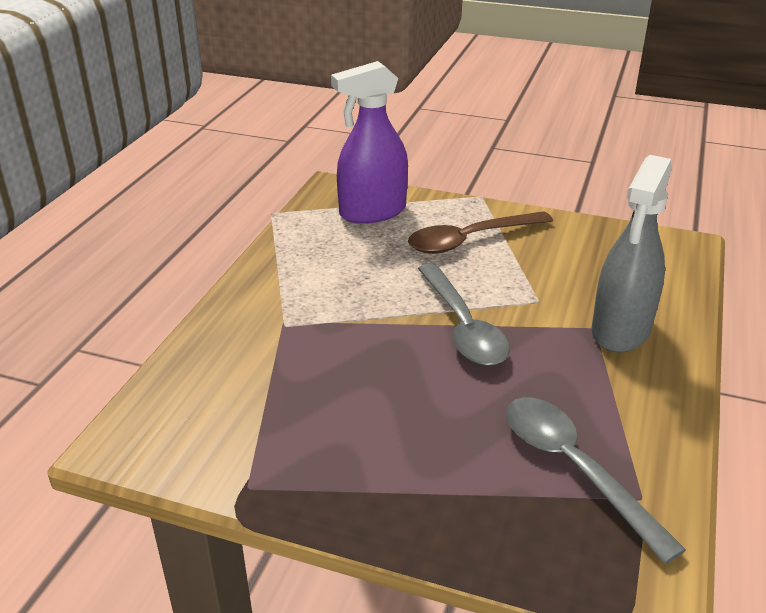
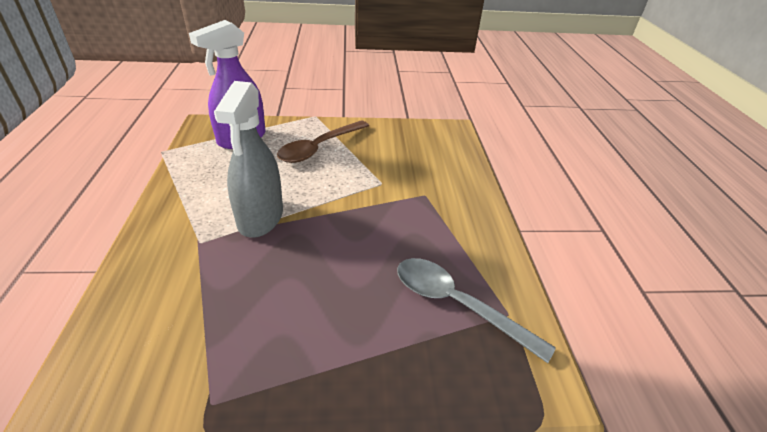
camera: 25 degrees left, 5 degrees up
(463, 327) = (339, 213): grey spoon -> none
(620, 330) = (442, 193): grey spray bottle -> grey spray bottle (260, 218)

